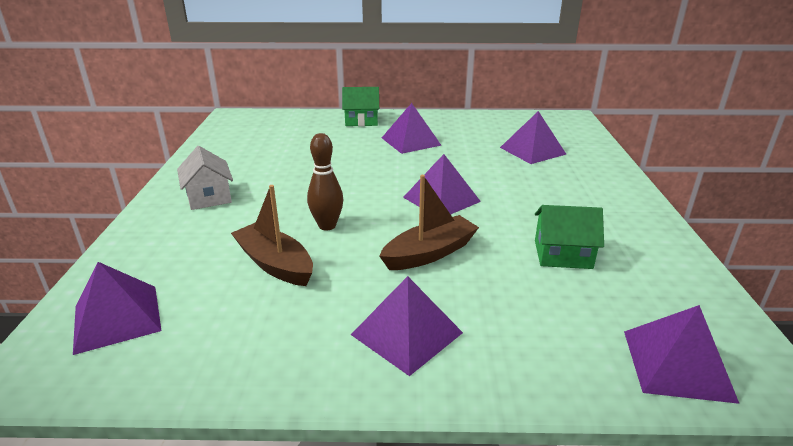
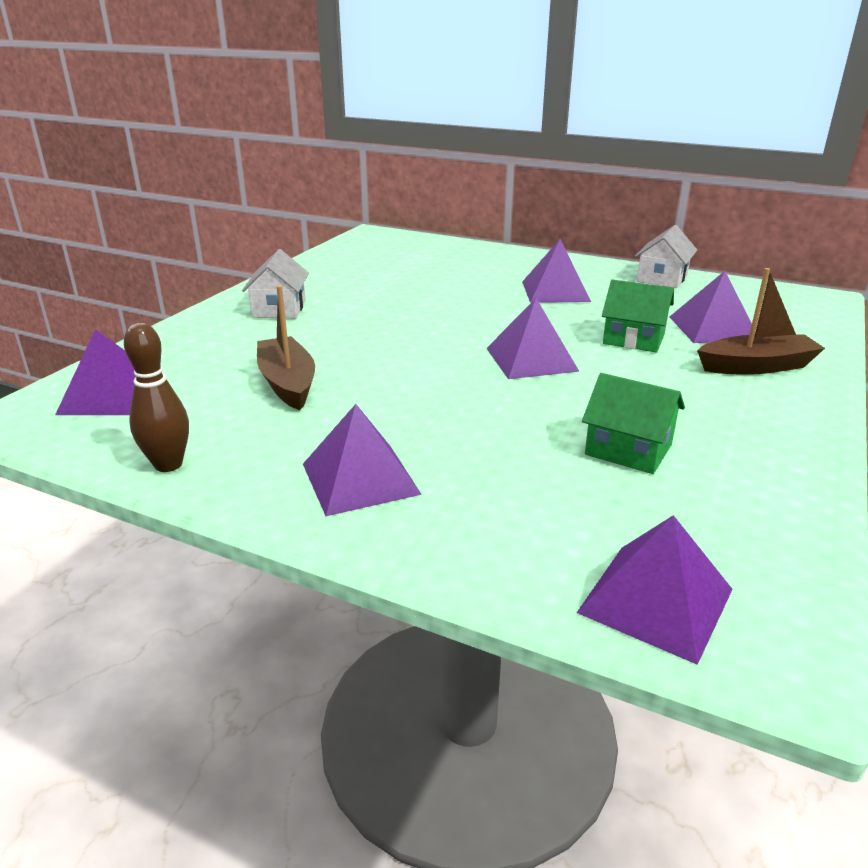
camera: 25 degrees right, 0 degrees up
(327, 226) = (373, 359): brown bowling pin -> brown bowling pin (168, 464)
(361, 121) = (515, 259): green house -> green house (634, 339)
(430, 253) = (461, 411): brown boat -> brown boat (756, 366)
(470, 119) = (662, 278): none -> white house

